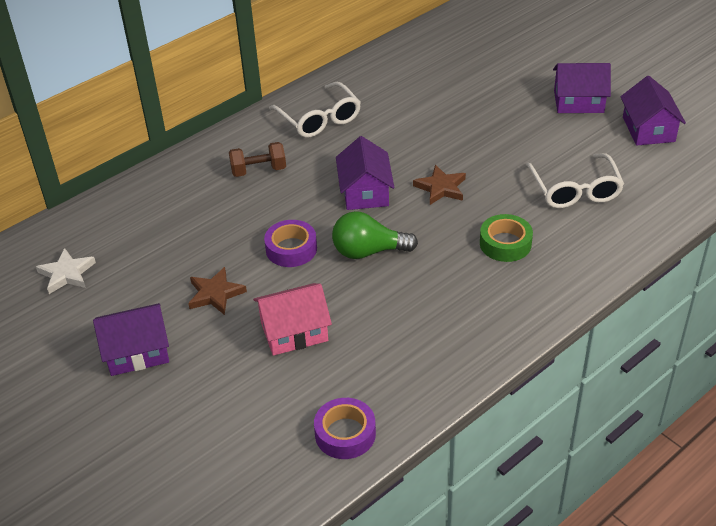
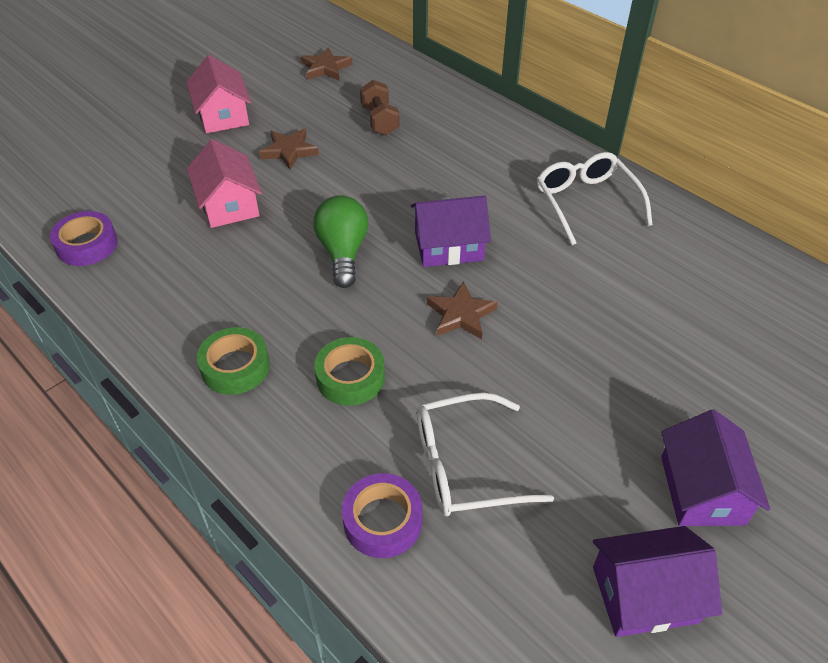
camera: 85 degrees right, 5 degrees up
(67, 274) = (326, 68): white star -> brown star
(137, 351) = (223, 115): purple house -> pink house
(258, 170) = (481, 163): brown dumbbell -> brown dumbbell (380, 121)
(291, 249) = (350, 195): purple tape -> purple tape (382, 521)
(319, 119) = (586, 202): white glasses -> white glasses turned 105 degrees clockwise
(499, 307) = (235, 367): none -> green tape

